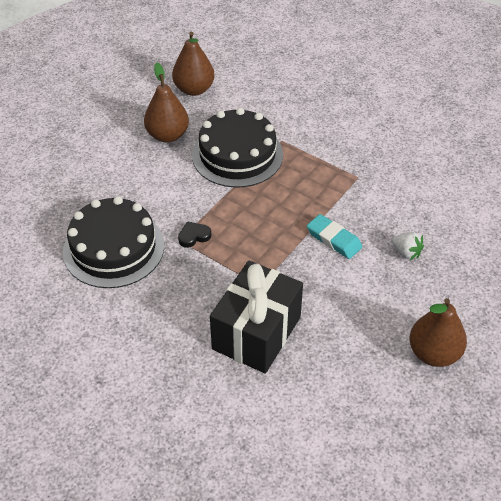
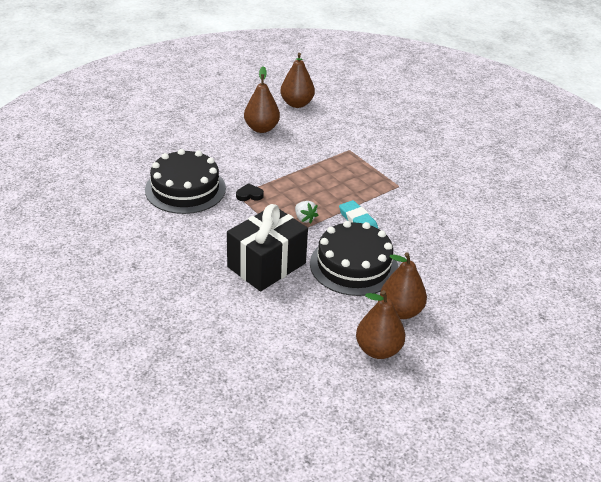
camera: 15 degrees right, 10 degrees down
(237, 155) = (309, 151): black cake -> black cake (353, 265)
(406, 252) = (412, 242): white strawberry -> white strawberry (304, 218)
(432, 415) = (378, 350): none -> brown pear

